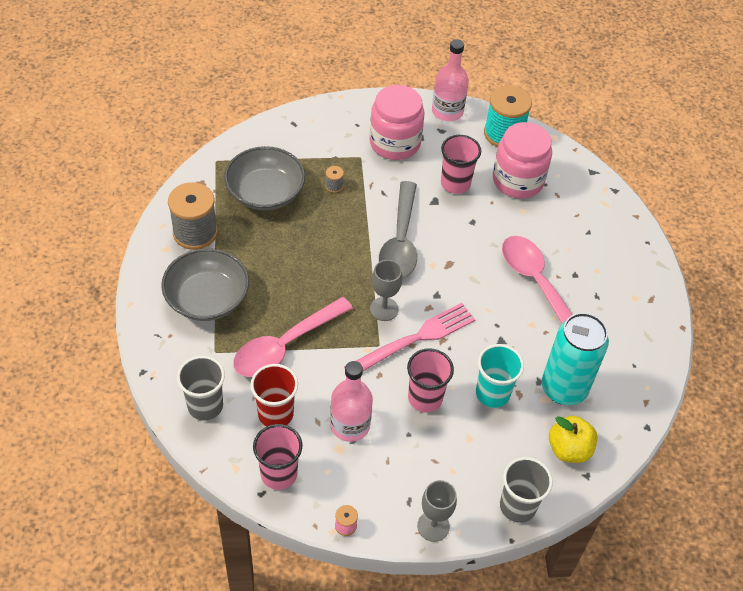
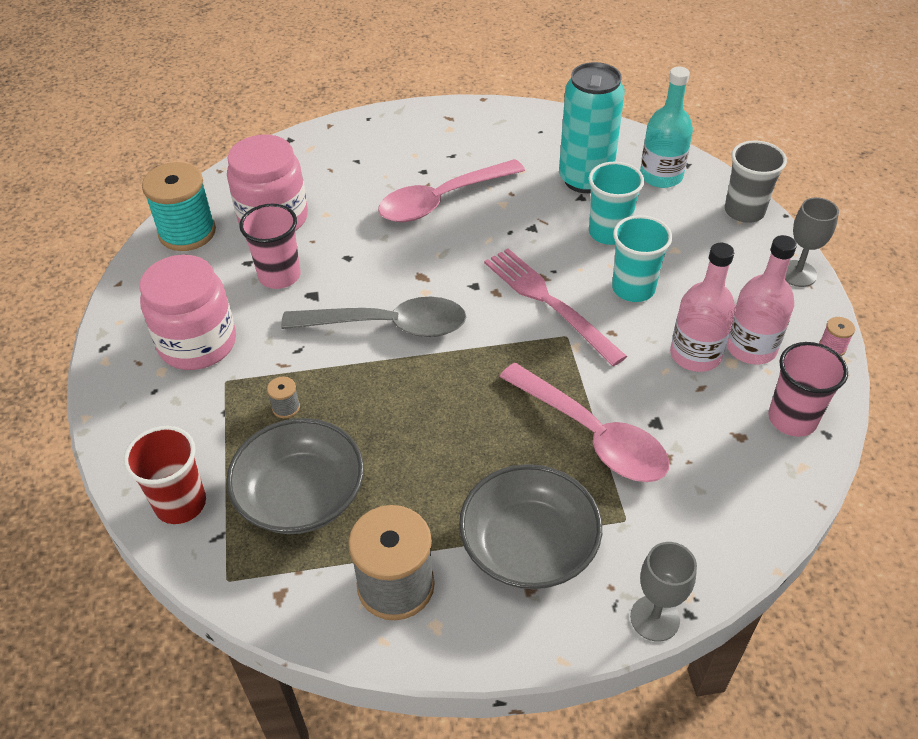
camera: 90 degrees left, 5 degrees down
(205, 406) = (721, 517): grey cup -> none
(275, 414) = (705, 433): red cup -> red cup (180, 503)
(384, 309) = (507, 335): grey goblet -> grey goblet (655, 618)
(425, 398) = (633, 288): pink cup -> turquoise cup
(447, 111) = (136, 289): pink bottle -> pink bottle (751, 347)
(569, 449) = (661, 176): yellow apple -> turquoise bottle

